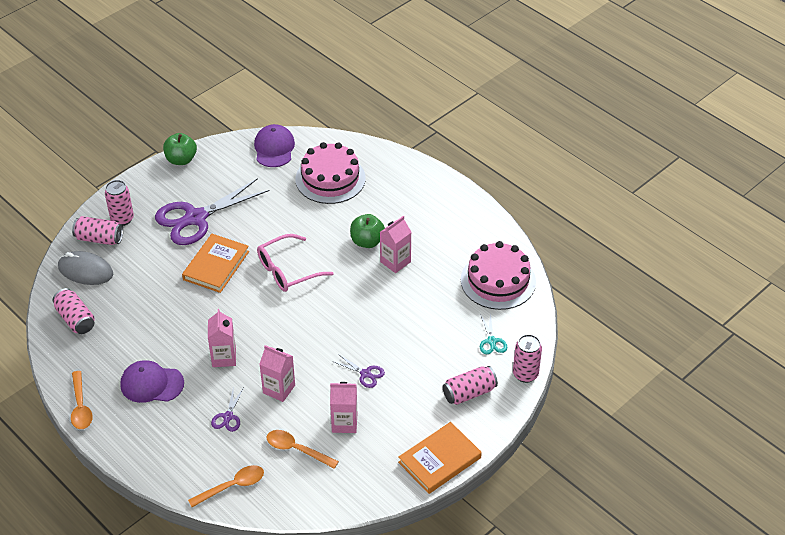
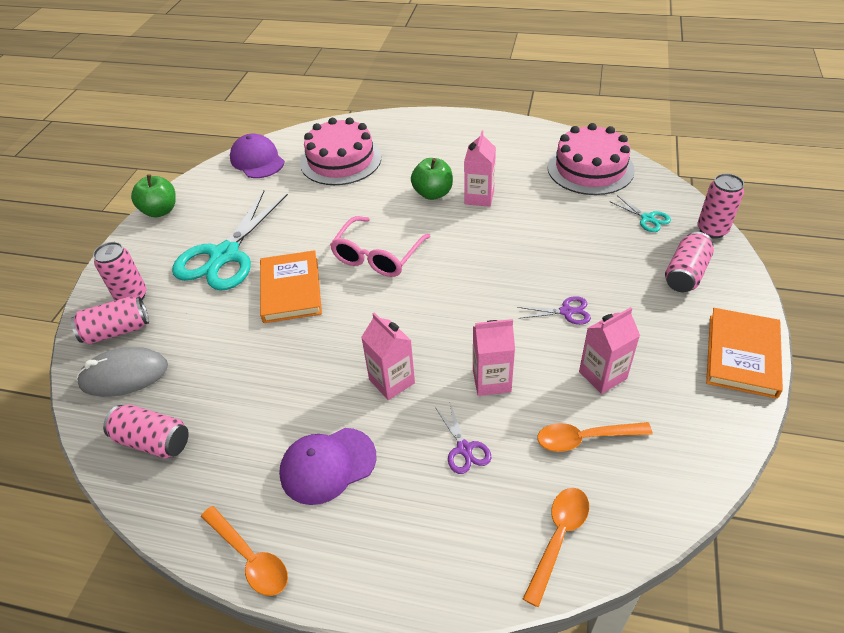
camera: 30 degrees left, 0 degrees up
(195, 218) = (224, 255): purple scissors -> turquoise scissors

